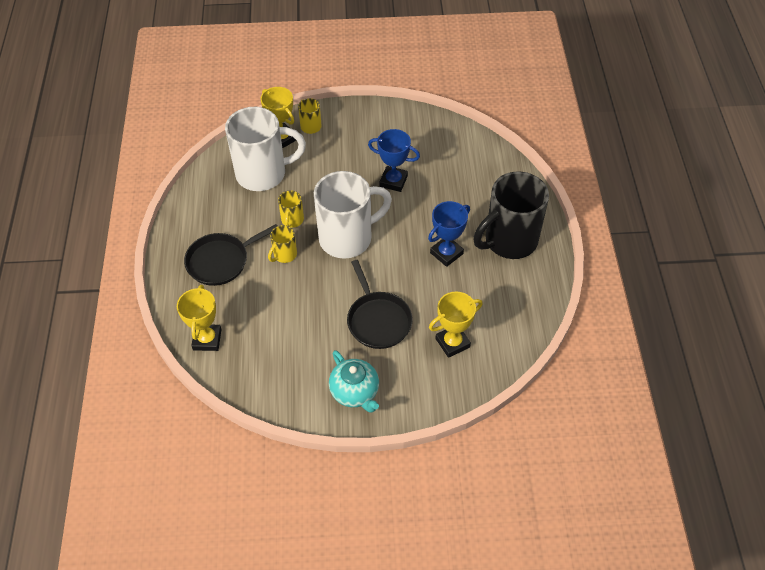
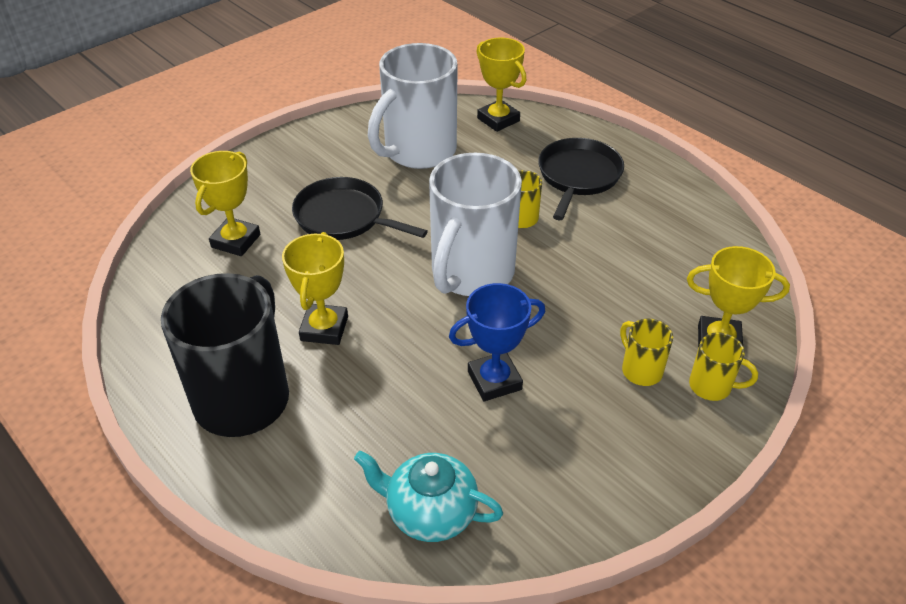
camera: 140 degrees right, 10 degrees down
(263, 174) = (671, 282): white mug -> white mug (418, 151)
(292, 220) = (561, 254): yellow mug -> yellow mug (640, 370)
(355, 392) = (308, 154): turquoise teapot -> turquoise teapot (430, 512)
(446, 253) = (324, 328): blue trophy -> yellow trophy

